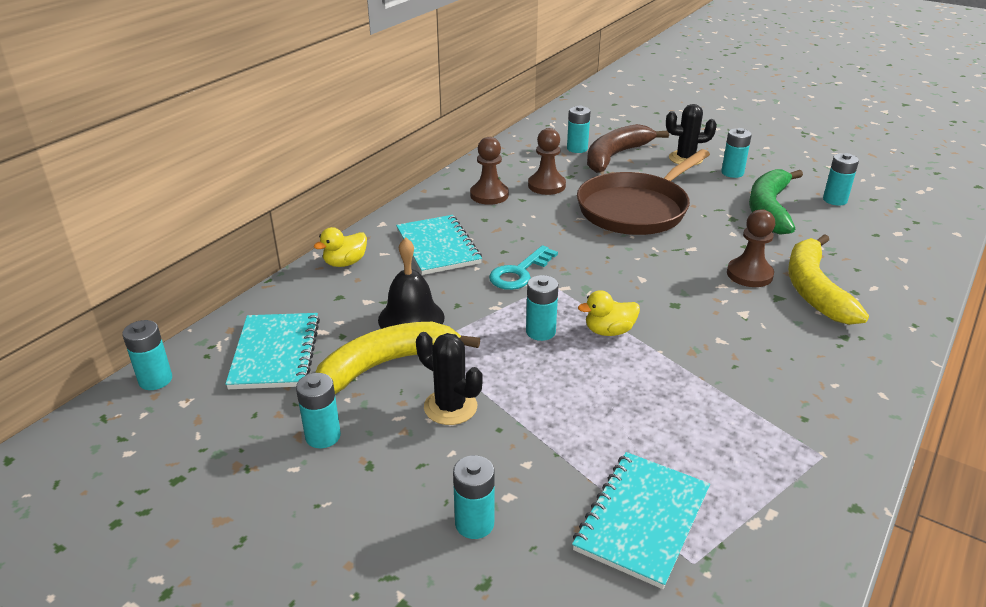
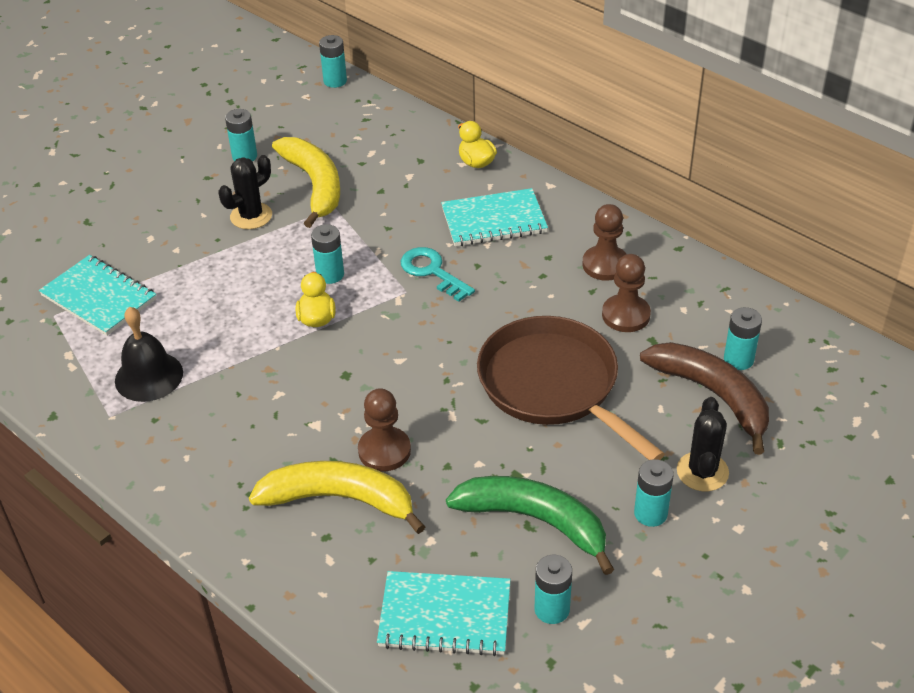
camera: 100 degrees right, 10 degrees up
(275, 353) = (349, 131): turquoise notebook -> turquoise notebook (445, 615)
(411, 318) = (374, 200): black bell -> black bell (149, 376)
(474, 523) = (134, 220): turquoise battery -> none

